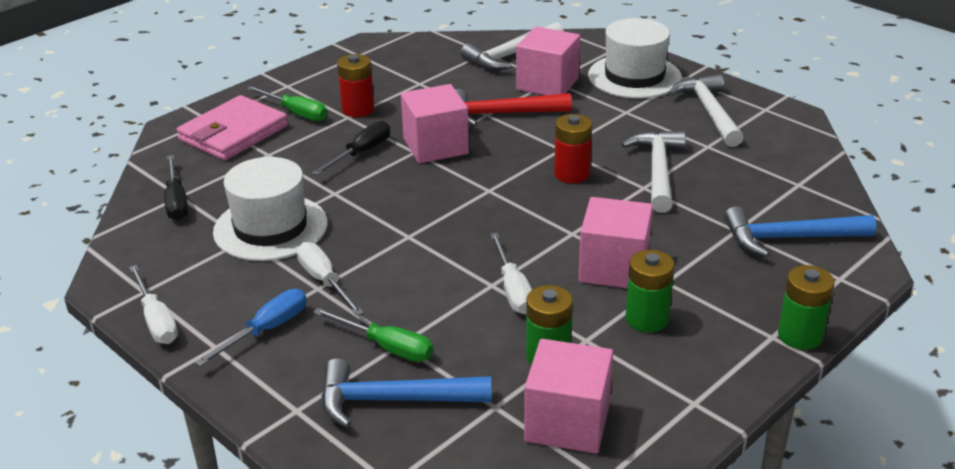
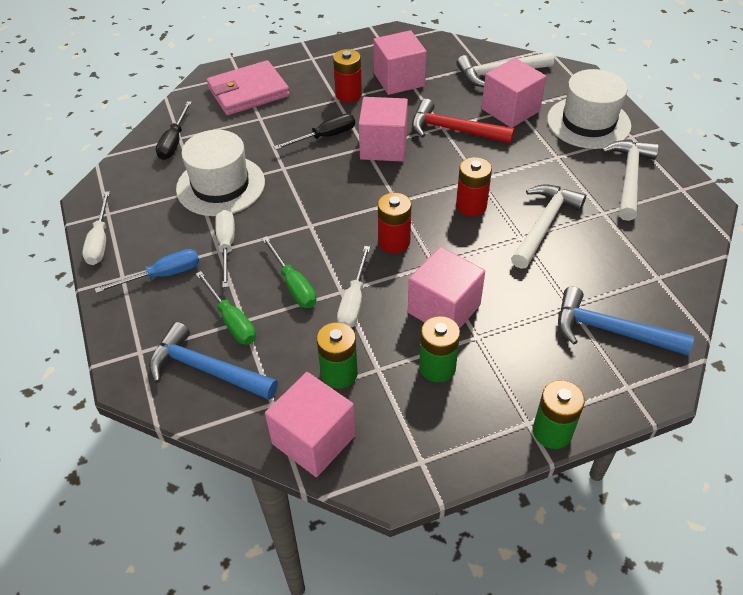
camera: 25 degrees right, 15 degrees up
(296, 113) = (302, 85): green screwdriver -> green screwdriver (293, 285)
(405, 84) = (399, 80): none -> pink cube
(515, 226) = (394, 242): none -> red battery

